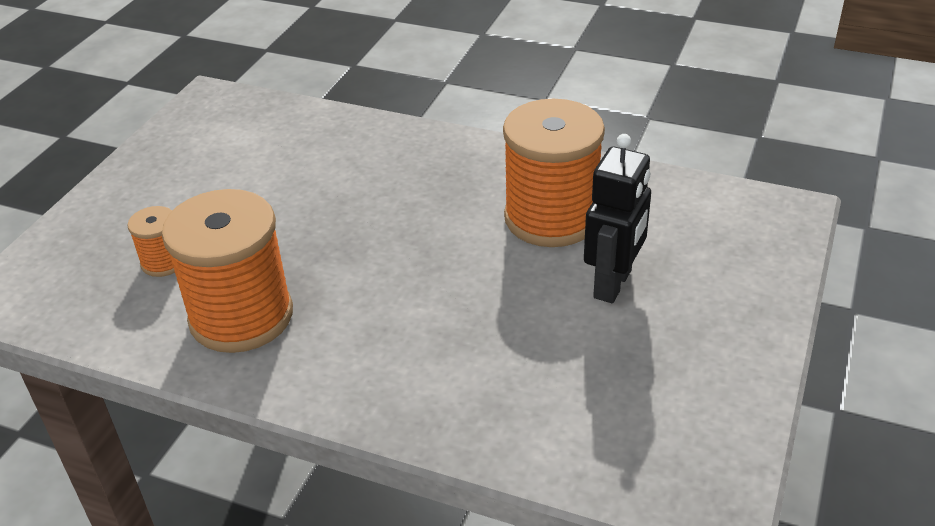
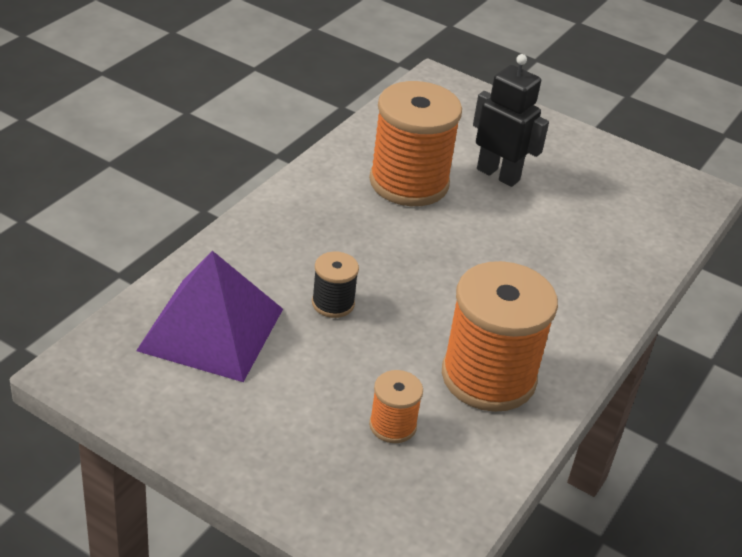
camera: 85 degrees left, 0 degrees up
(270, 144) = (211, 329): none -> purple pyramid
(325, 201) = (333, 303): none -> black spool

